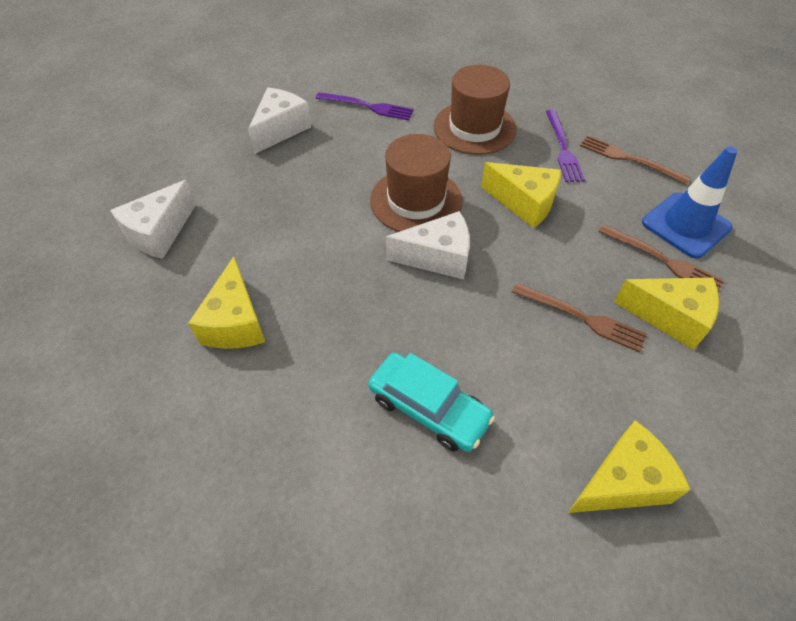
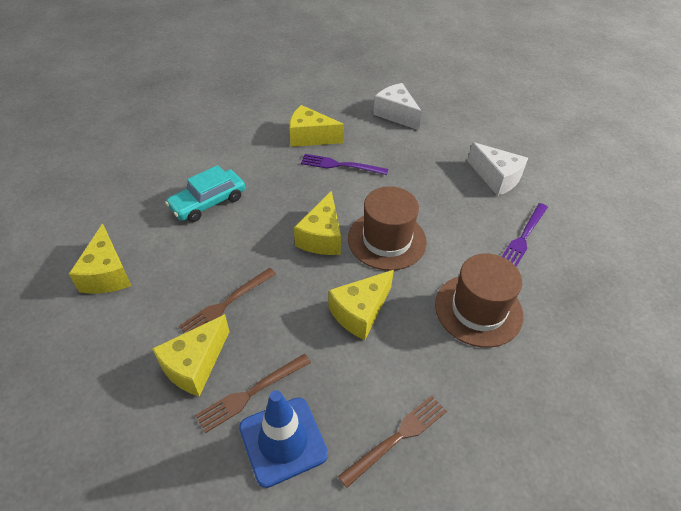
camera: 105 degrees right, 5 degrees down
(437, 257) = (321, 237): white cheese -> yellow cheese
(563, 148) = (430, 377): purple fork -> purple fork (340, 165)

